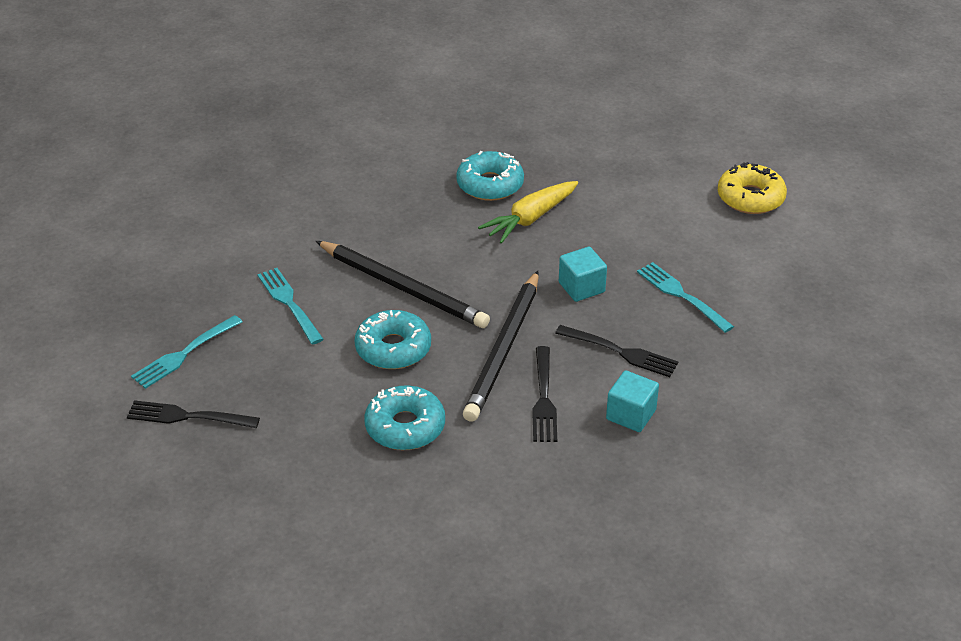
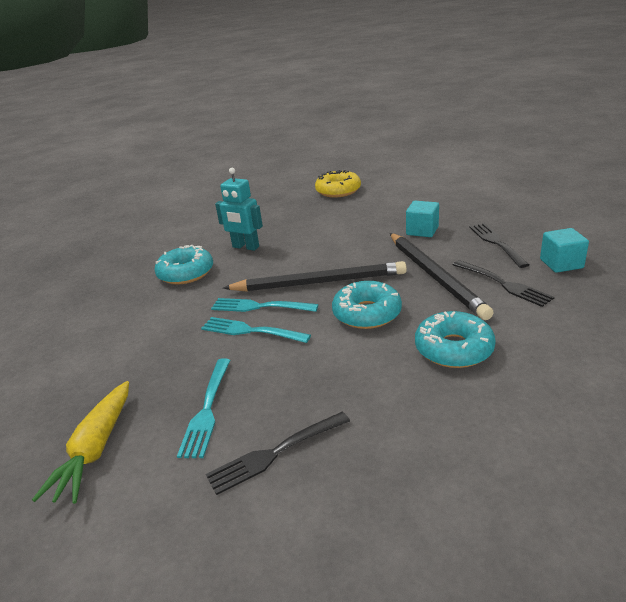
camera: 35 degrees left, 10 degrees down
(400, 197) = (245, 247): none -> turquoise robot
(490, 184) = (292, 219): turquoise donut -> turquoise donut (186, 273)
(530, 218) = (340, 220): yellow carrot -> yellow carrot (96, 449)
(619, 352) = (497, 243): black fork -> black fork turned 90 degrees counterclockwise
(682, 296) = (478, 209): turquoise fork -> turquoise fork (260, 306)
(750, 198) = (433, 168): yellow donut -> yellow donut (338, 191)

